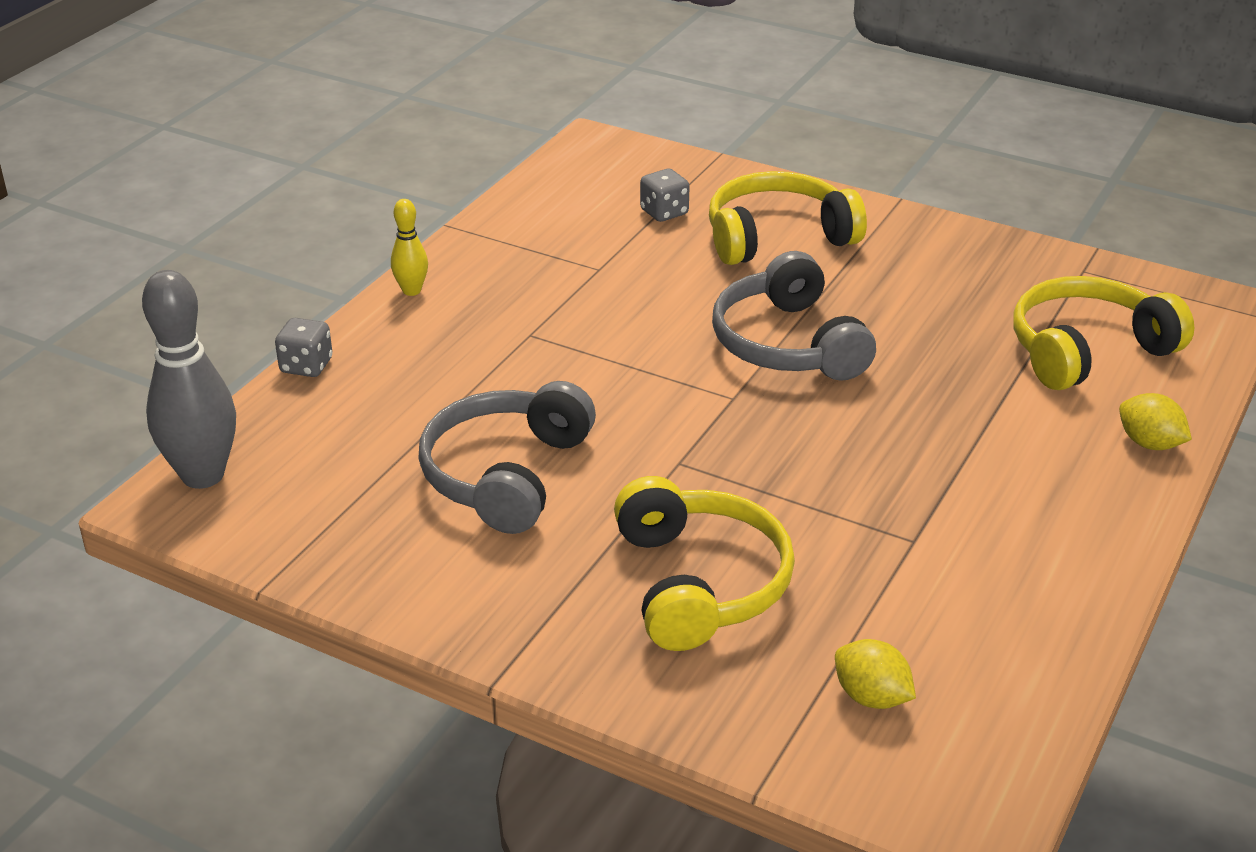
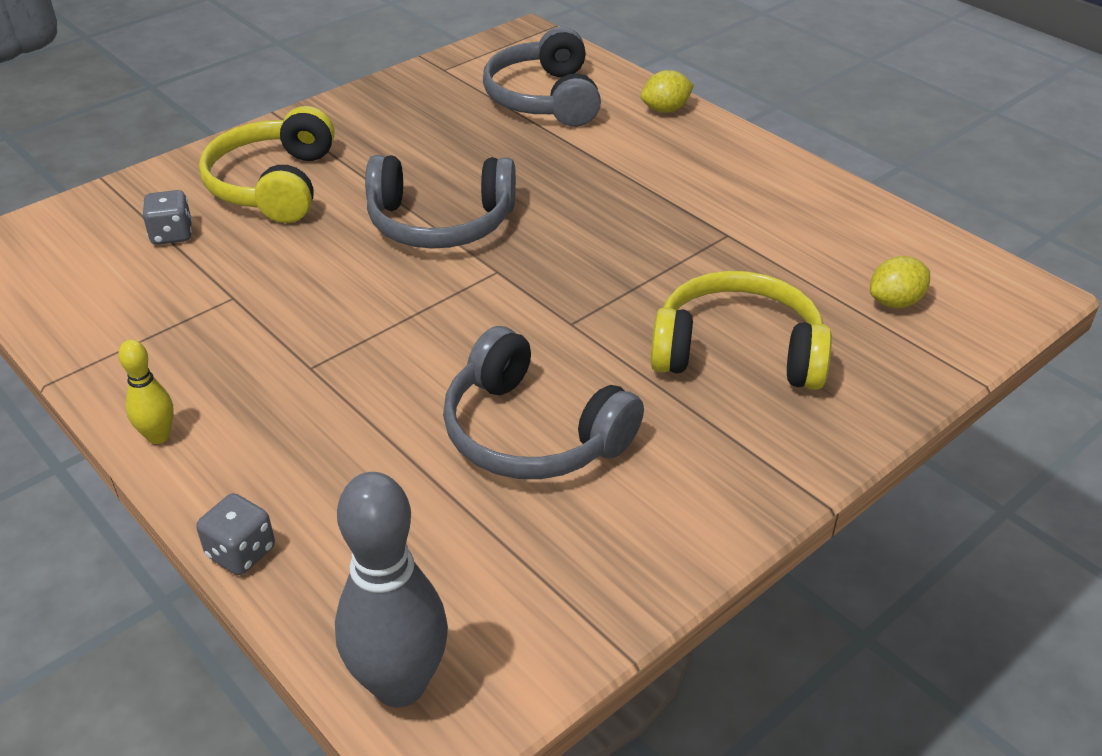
camera: 70 degrees left, 5 degrees up
(1087, 350) = (544, 98): yellow headphones -> grey headphones

